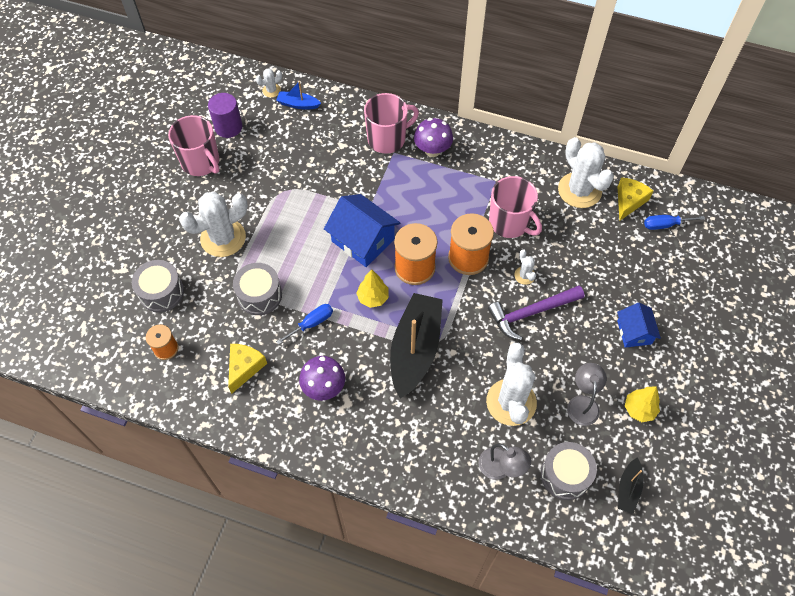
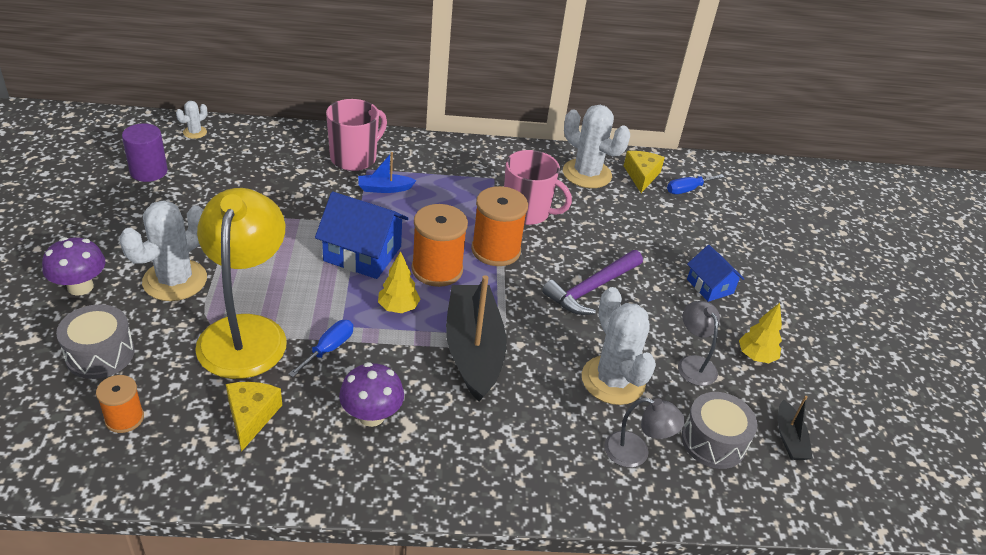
camera: 25 degrees left, 20 degrees down
(201, 162) = (121, 209): pink mug -> none
(259, 295) = (246, 332): grey drum -> yellow lamp
(298, 104) = (233, 141): blue boat -> blue boat (384, 188)
(432, 150) = (411, 161): purple mushroom -> purple mushroom (80, 287)
(524, 275) = (567, 256): white cactus -> none

